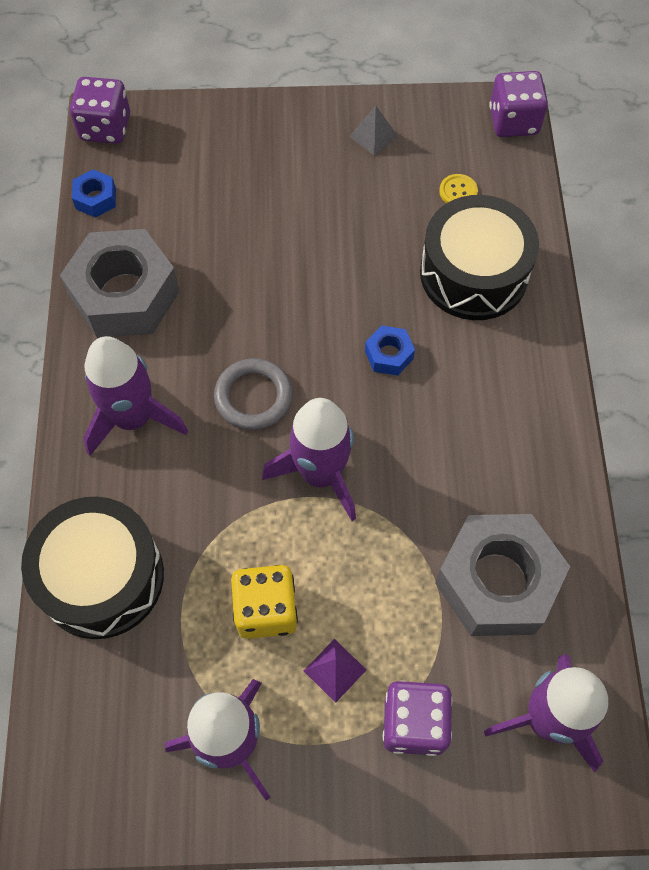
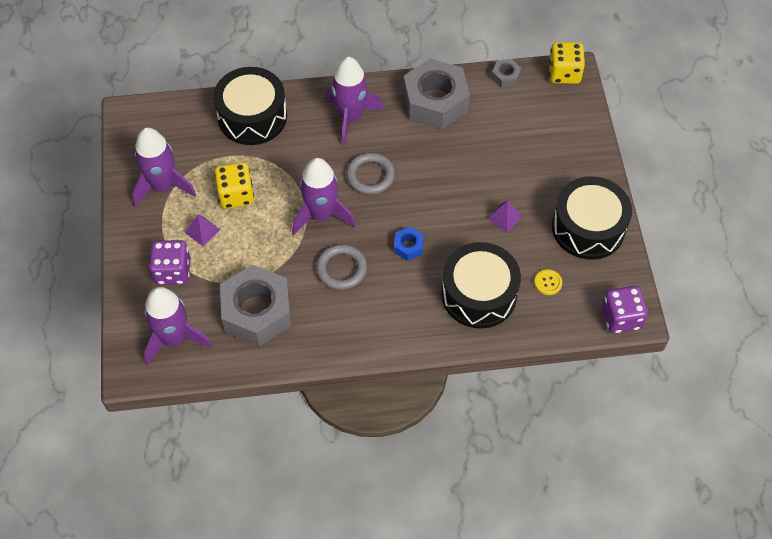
camera: 85 degrees right, 5 degrees down
(96, 198) = (505, 77): blue nut -> grey nut
(105, 127) = (564, 73): purple dice -> yellow dice
(348, 229) = (504, 217): none -> purple pyramid
(373, 136) = (588, 227): grey pyramid -> black drum
(423, 450) = (341, 269): none -> grey ring

